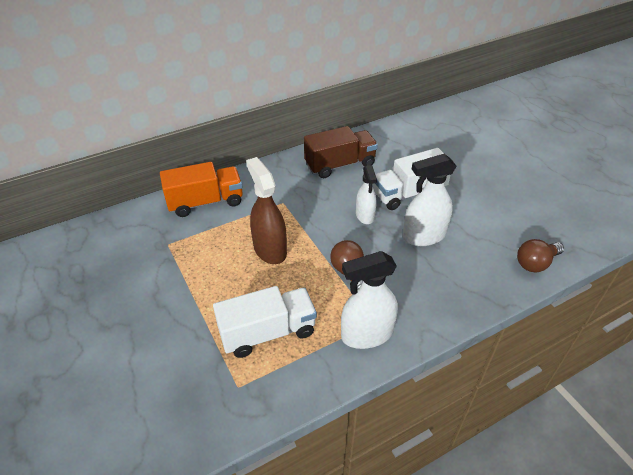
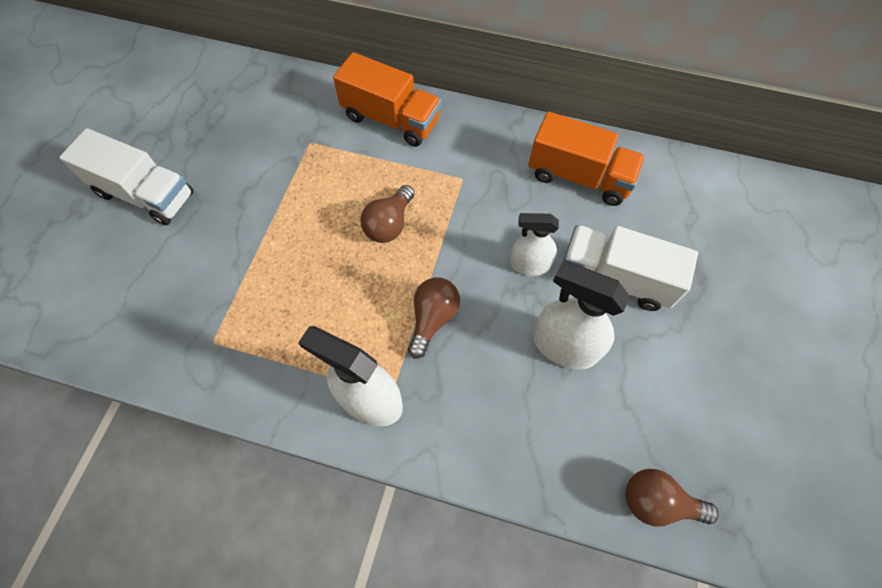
camera: 45 degrees right, 20 degrees up
(267, 332) = (290, 312): white truck -> white truck (145, 194)
(270, 249) = (389, 224): brown spray bottle -> brown light bulb
(340, 165) = (579, 176): brown truck -> orange truck
(365, 215) = (529, 264): white spray bottle -> white spray bottle turned 60 degrees clockwise

